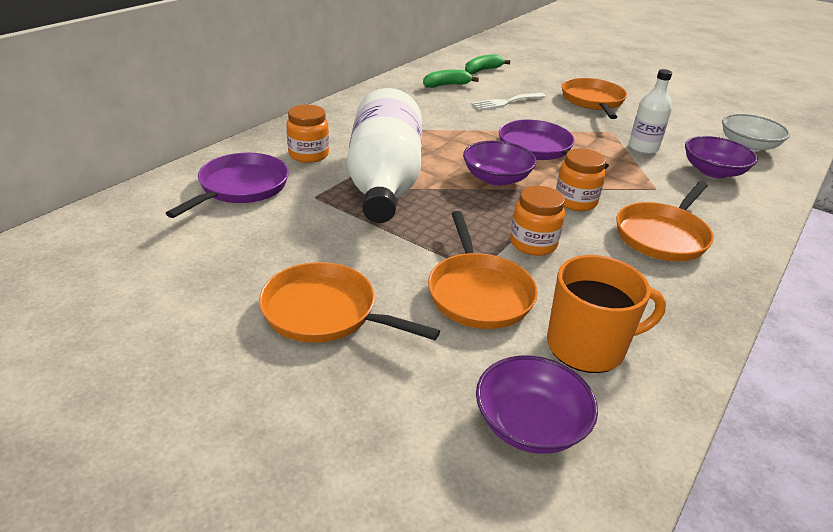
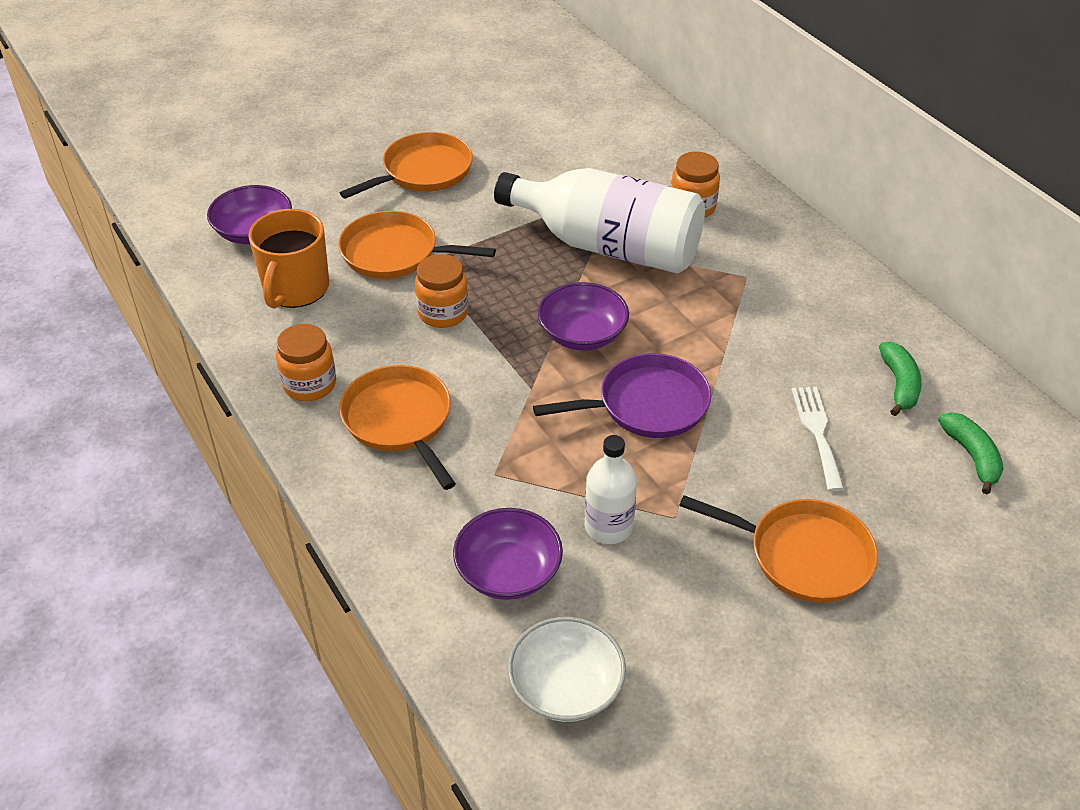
camera: 115 degrees right, 10 degrees up
(240, 187) = (635, 156): purple pan -> none
(575, 201) = (502, 380): orange jar -> orange jar (309, 384)

